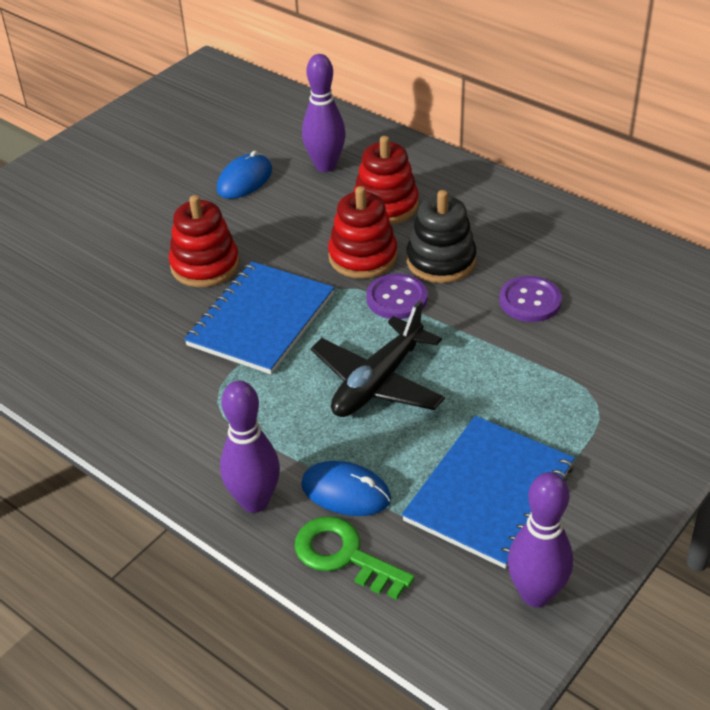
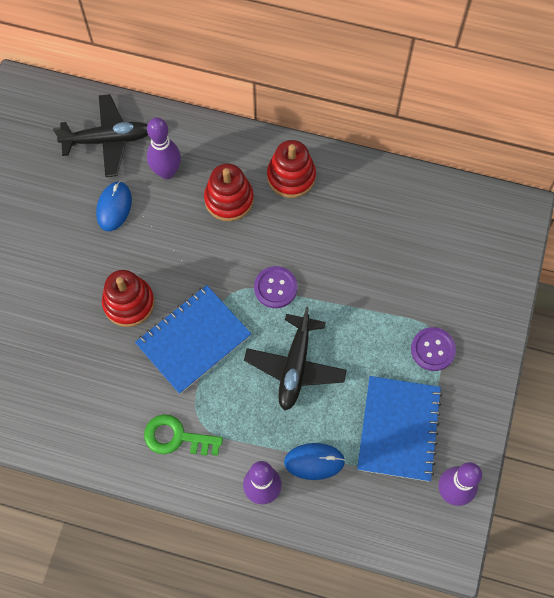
camera: 25 degrees left, 25 degrees up
(261, 320) = (193, 340): blue notebook -> blue notebook turned 45 degrees clockwise
(274, 126) = (107, 140): none -> black plane
(344, 556) = (334, 508): green key -> green key (176, 437)
(363, 257) = (235, 256): red stacking toy -> red stacking toy (291, 176)
(441, 261) = (290, 242): black stacking toy -> none
(530, 301) = (363, 259): purple button -> purple button (433, 349)

